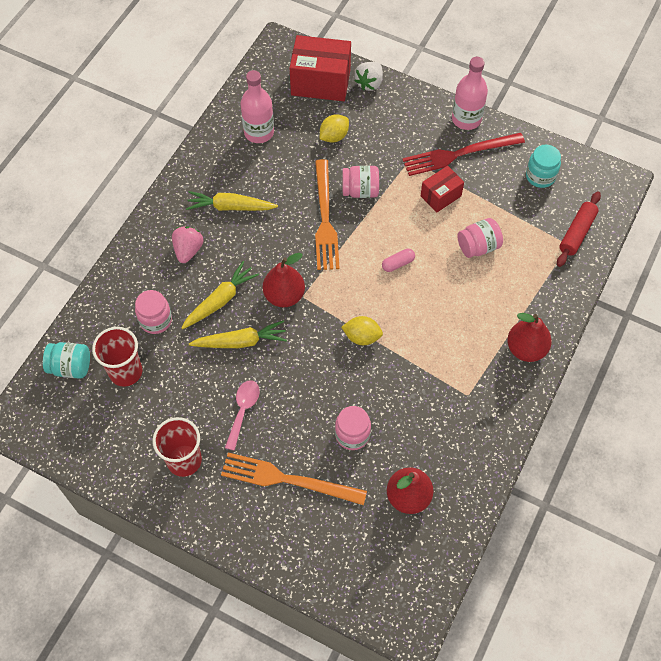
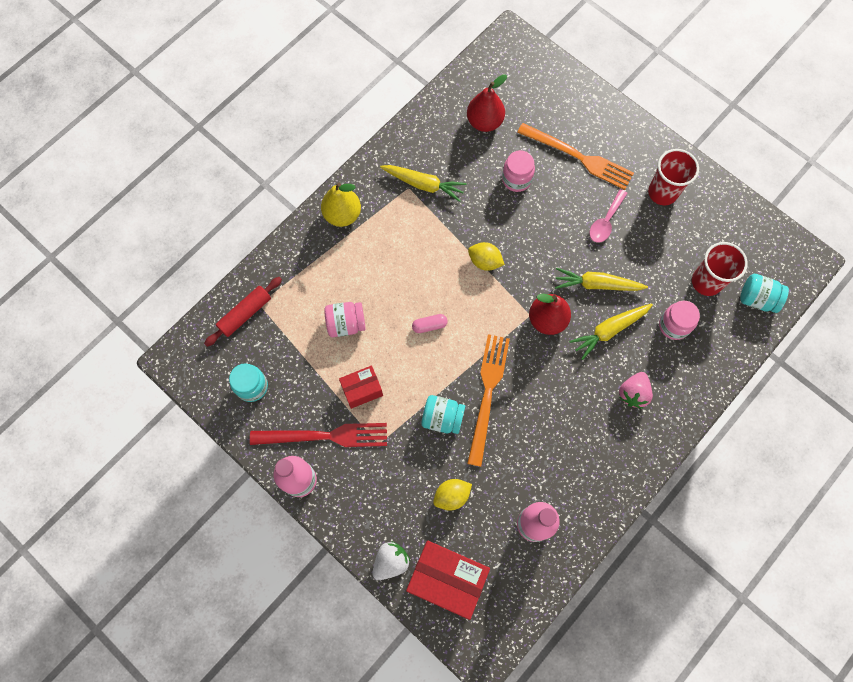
camera: 165 degrees left, 10 degrees up
(230, 207) = (582, 433): yellow carrot -> yellow carrot (424, 184)
(360, 190) = (442, 418): pink jar -> turquoise jar
(526, 349) = (342, 215): red pear -> yellow pear

